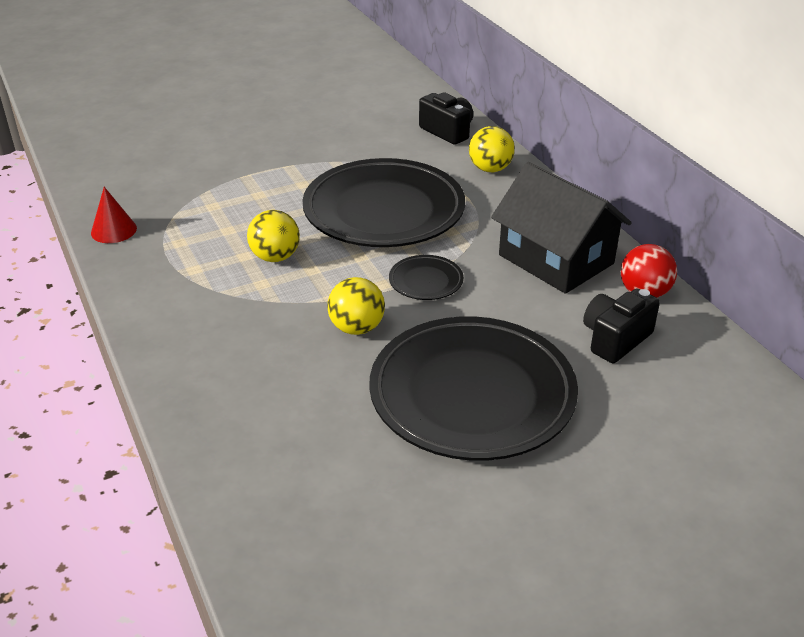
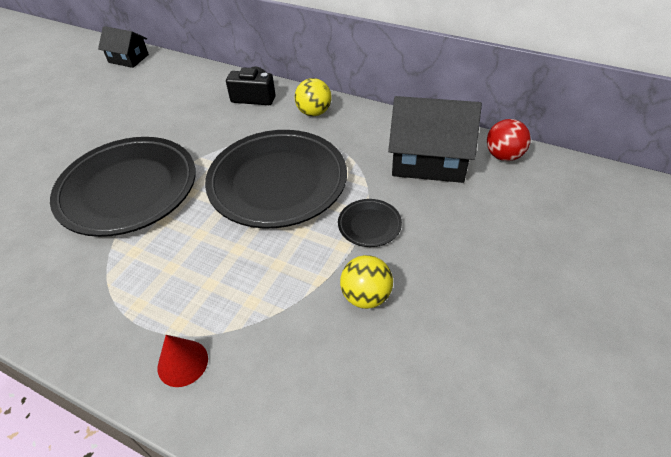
camera: 35 degrees left, 10 degrees up
(113, 230) = (61, 329): red cone -> red cone (182, 363)
(275, 257) = (237, 270): yellow ball -> none
(368, 51) = (128, 58): none -> black house
(472, 394) = (501, 301): black plate -> black plate (128, 190)
(615, 339) = (527, 199): black camera -> none

